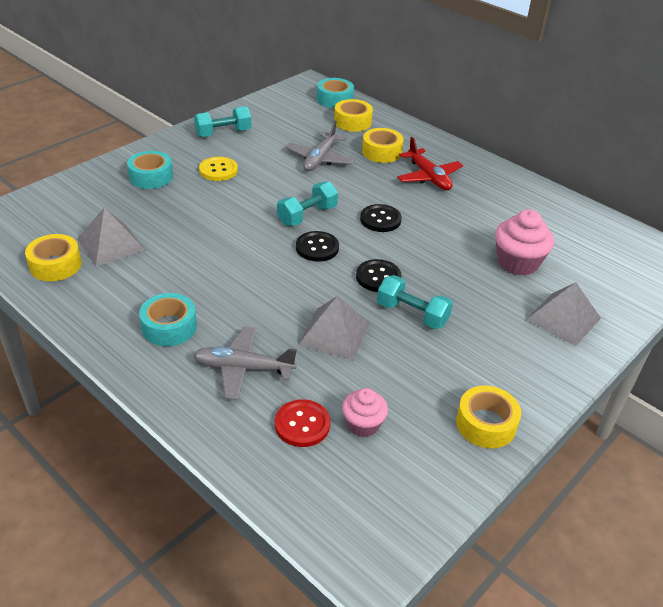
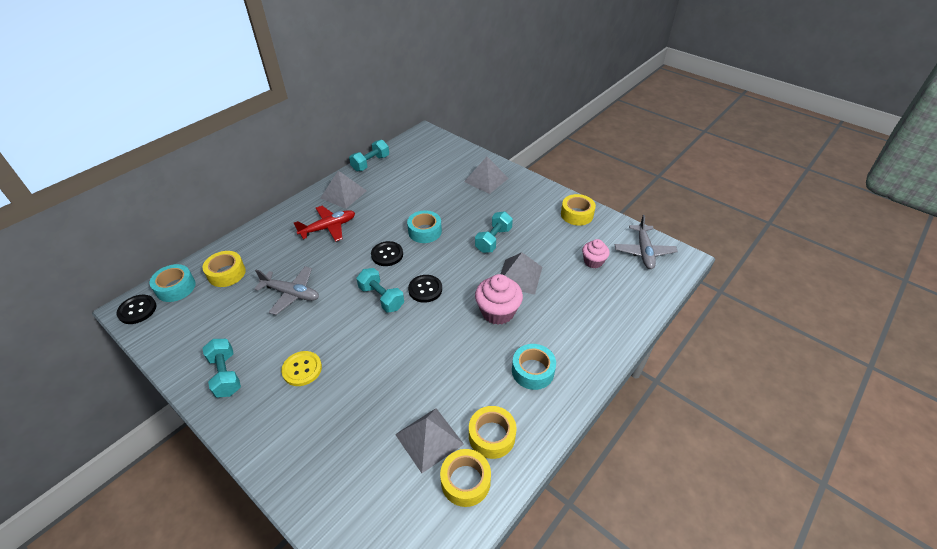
camera: 90 degrees left, 5 degrees up
(151, 177) = (308, 428): turquoise tape -> turquoise tape (425, 231)
(243, 369) = (564, 321): grey plane -> grey plane (644, 252)
(302, 424) = (602, 288): red button -> none
(378, 277) = (457, 255): black button -> black button (137, 310)
(381, 152) = (285, 254): yellow tape -> yellow tape (492, 436)
(497, 185) = (343, 194): none -> grey pyramid
(517, 262) = (435, 192): pink cupcake -> pink cupcake (497, 312)
(574, 206) = (370, 163): none -> turquoise dumbbell

